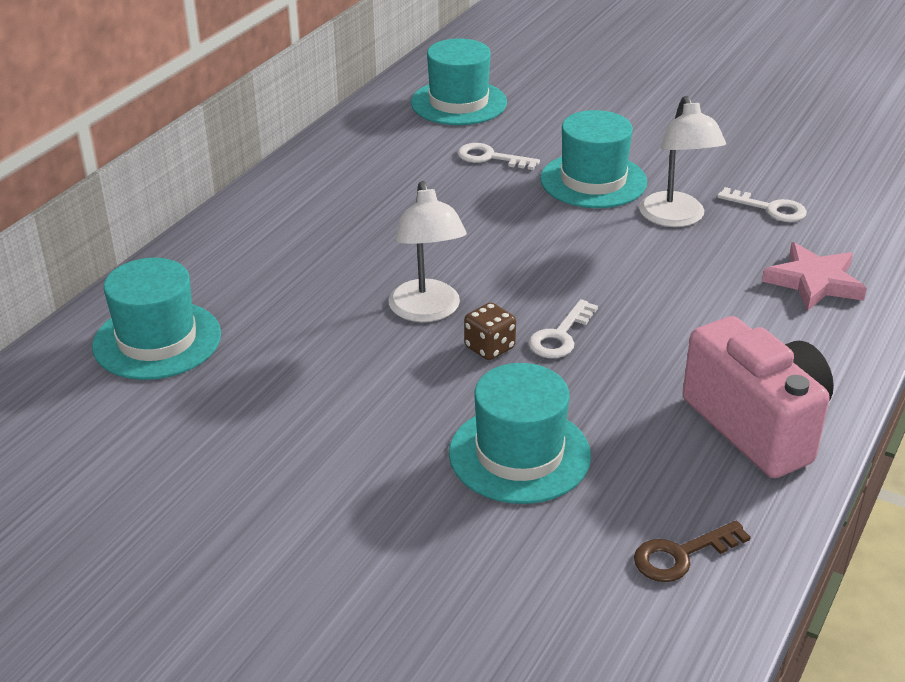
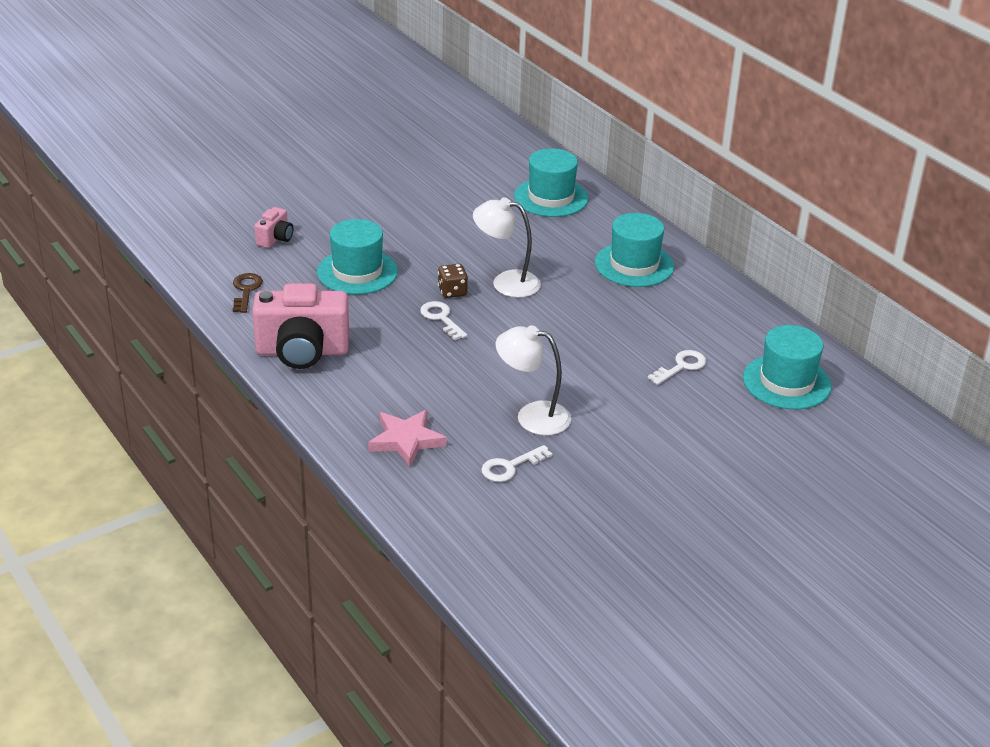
camera: 115 degrees right, 0 degrees up
(504, 595) = (275, 239): none -> pink camera
(593, 181) = (613, 400): turquoise hat -> turquoise hat (634, 265)

